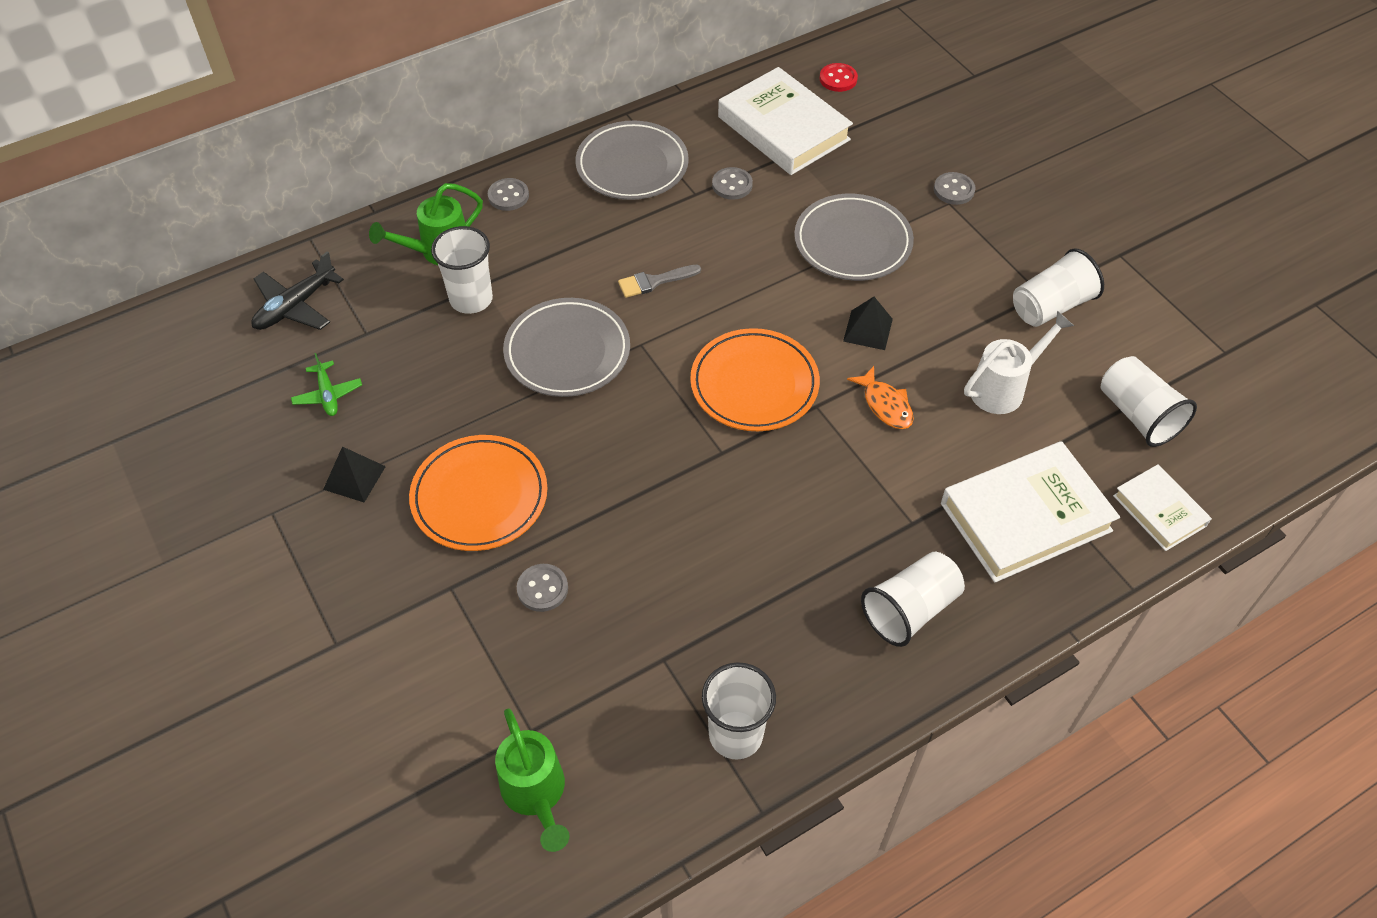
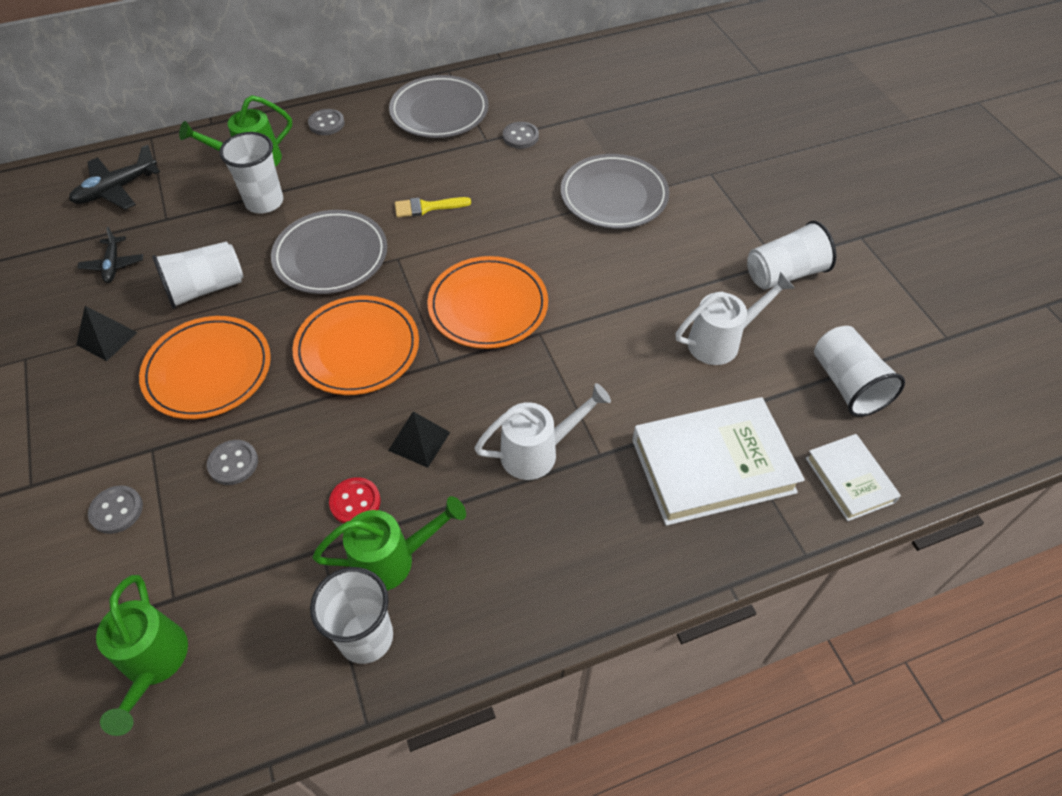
camera: 10 degrees right, 0 degrees up
(328, 394) = (113, 265): green plane -> black plane
(631, 450) = (357, 349): none -> orange plate
(654, 281) = (427, 207): grey brush -> yellow brush
(738, 658) = (392, 560): none -> green watering can
(783, 128) = (579, 97): white book -> none
(838, 79) = (638, 63): red button -> red button (355, 502)
(850, 529) = (538, 452): none -> white watering can
(868, 330) = (606, 272): black pyramid -> black pyramid (419, 441)
(885, 405) = (604, 341): orange fish -> none
(910, 609) = (574, 539): white cup -> white cup (205, 288)
(954, 190) = (718, 163): grey button -> grey button (116, 510)

